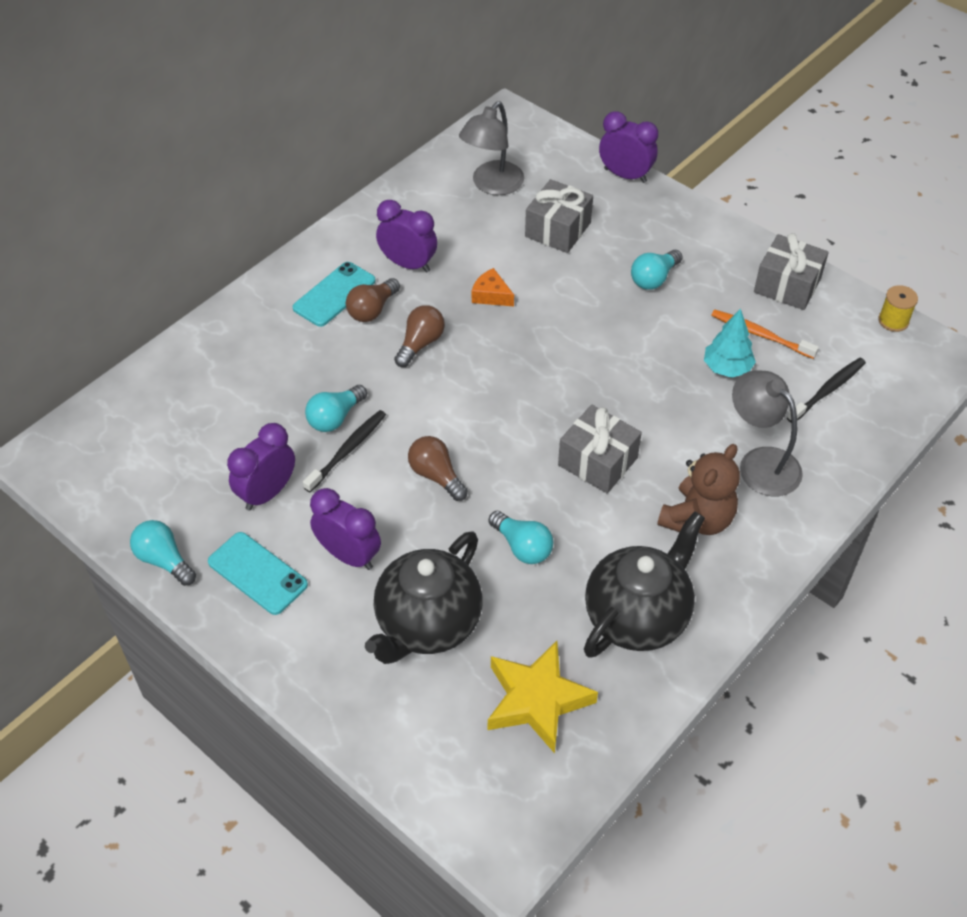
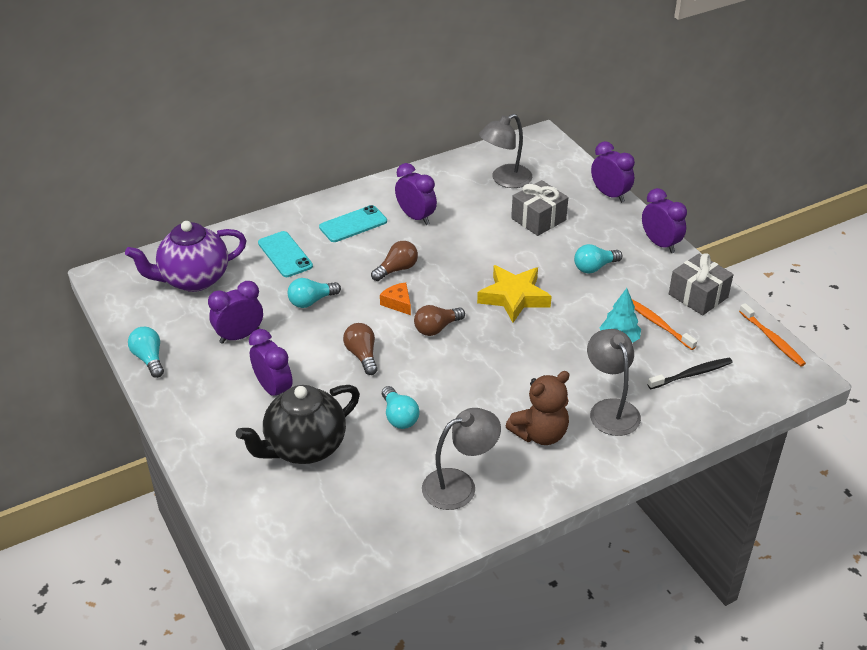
camera: 20 degrees right, 10 degrees down
(165, 429) = (193, 279): none -> purple teapot
(257, 573) = (206, 383): turquoise phone -> turquoise phone (285, 254)
(348, 450) = (309, 323): black toothbrush -> none
(372, 310) = (374, 240): brown light bulb -> brown light bulb (436, 328)
(491, 295) = (465, 250): orange cheese -> orange cheese (398, 303)
(536, 700) = (355, 517): yellow star -> yellow star (514, 297)
(597, 461) = (485, 376): grey gift -> none
(638, 616) = (459, 485): black teapot -> grey lamp
(713, 227) = (660, 244): none -> purple clock
(893, 321) = (772, 340): yellow spool -> orange toothbrush

